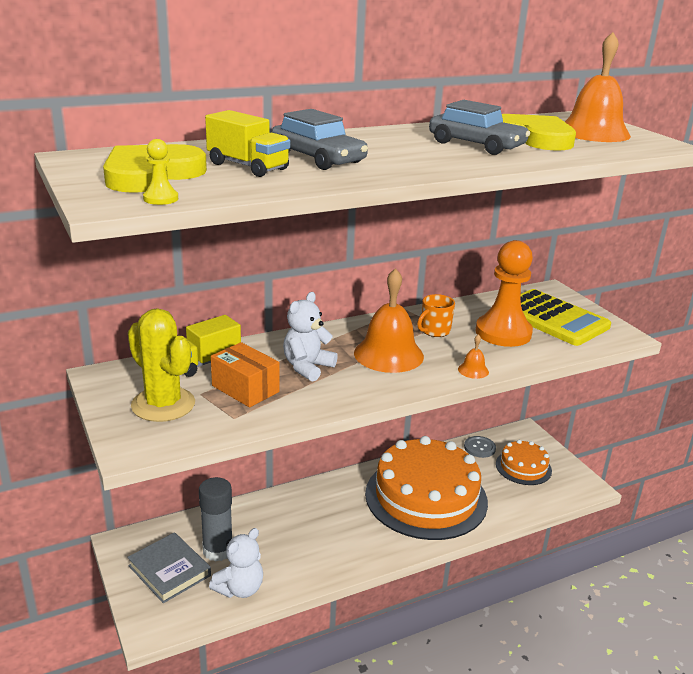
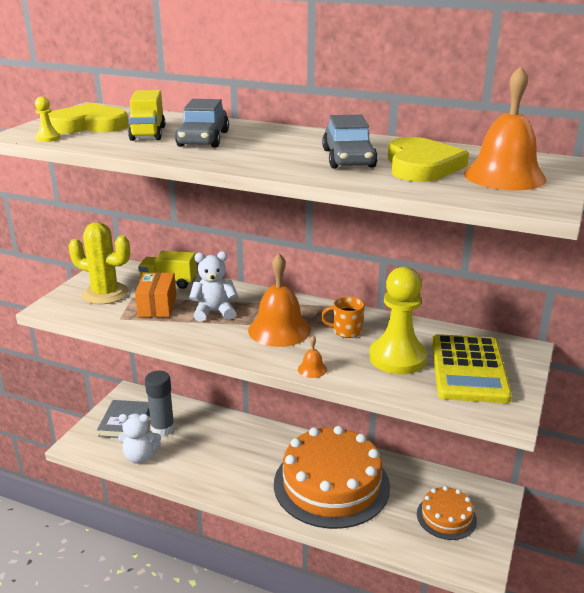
camera: 50 degrees right, 0 degrees up
(163, 404) = (105, 294): yellow cactus -> yellow cactus turned 75 degrees counterclockwise
(479, 448) = (433, 480): grey button -> none
(503, 333) = (397, 358): orange pawn -> yellow pawn

